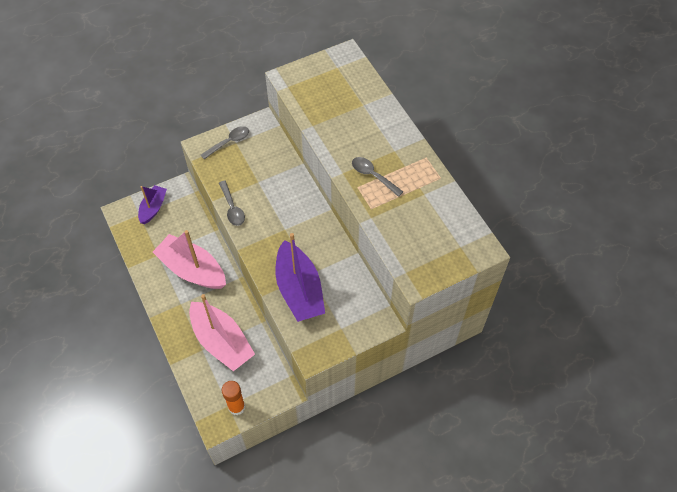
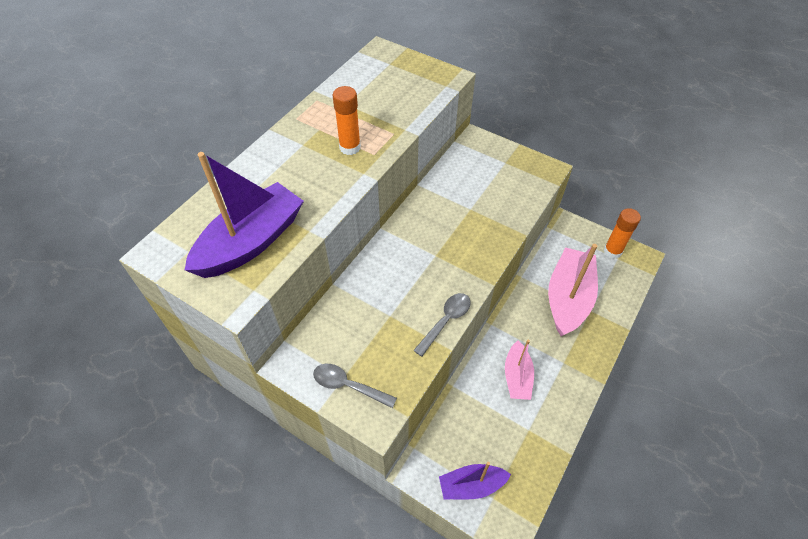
camera: 120 degrees left, 5 degrees down
(192, 269) = (517, 377): pink boat -> pink boat, size x0.57
(299, 290) = (494, 209): purple boat -> purple boat (251, 242)
(373, 176) = (350, 147): grey spoon -> orange glue stick

